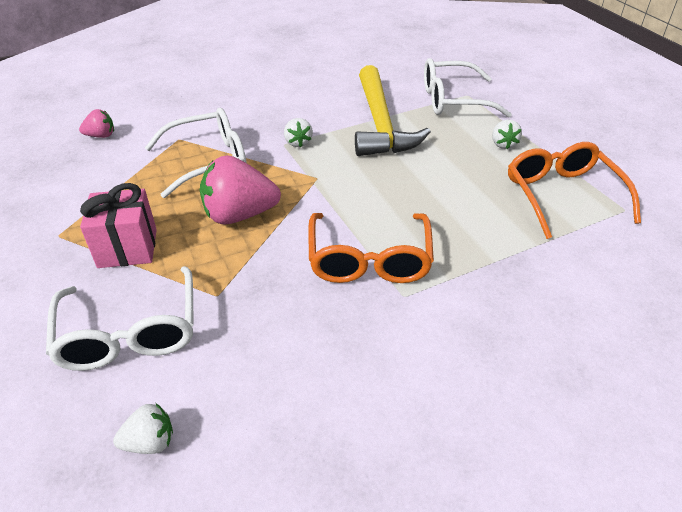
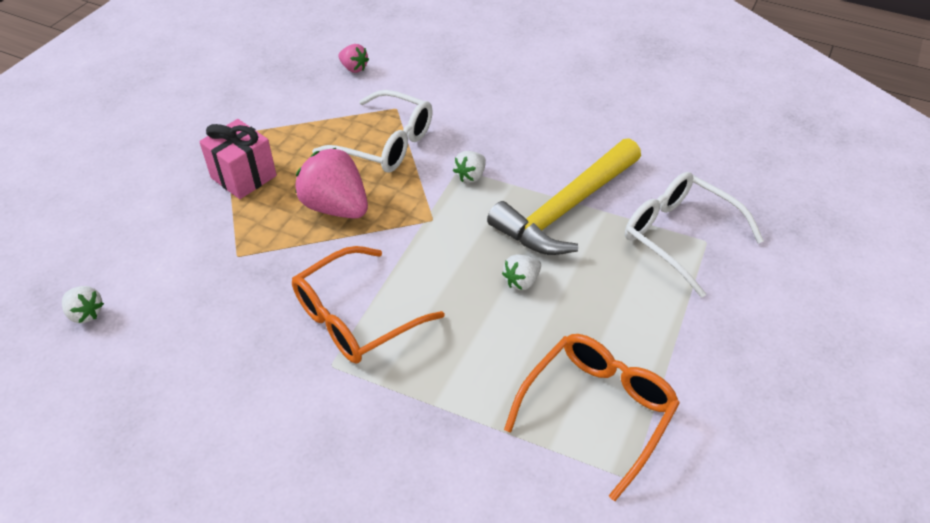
camera: 50 degrees right, 5 degrees up
(130, 332) = (166, 238): white glasses -> none
(503, 144) = (640, 318): white strawberry -> white strawberry (521, 281)

